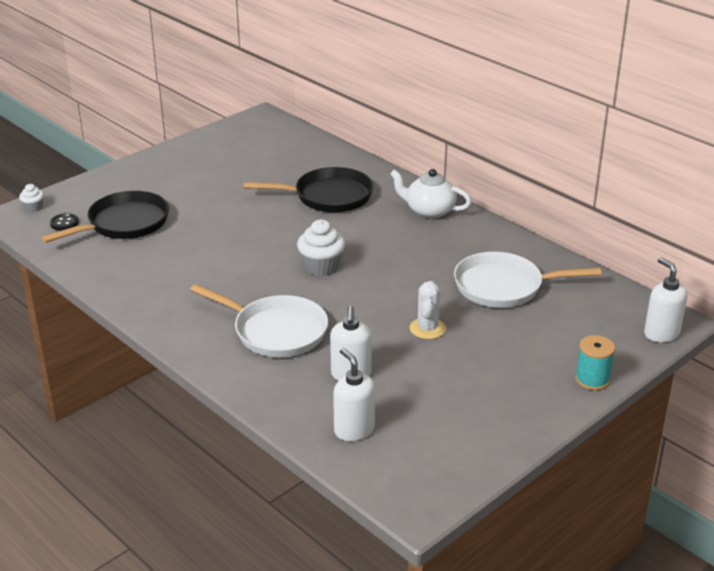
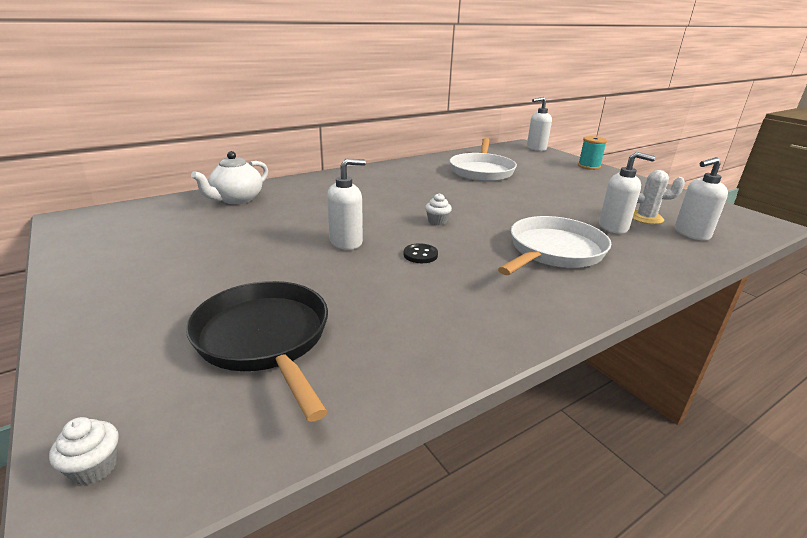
camera: 80 degrees left, 5 degrees down
(64, 223) = (209, 413): black button -> black button (420, 255)
(260, 228) = (346, 242): none -> white soap dispenser
(321, 266) = (437, 221): white cupcake -> white cupcake, size x0.54
(328, 196) = (304, 206): black pan -> none
(427, 329) = (539, 196): white cactus -> white cactus (646, 218)
(429, 211) = (361, 176): white teapot -> white teapot (236, 199)

